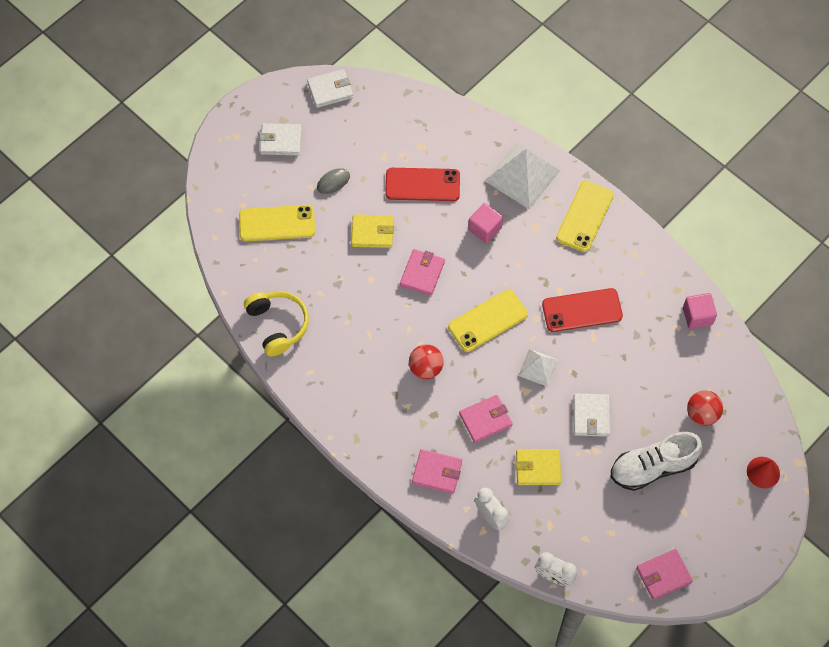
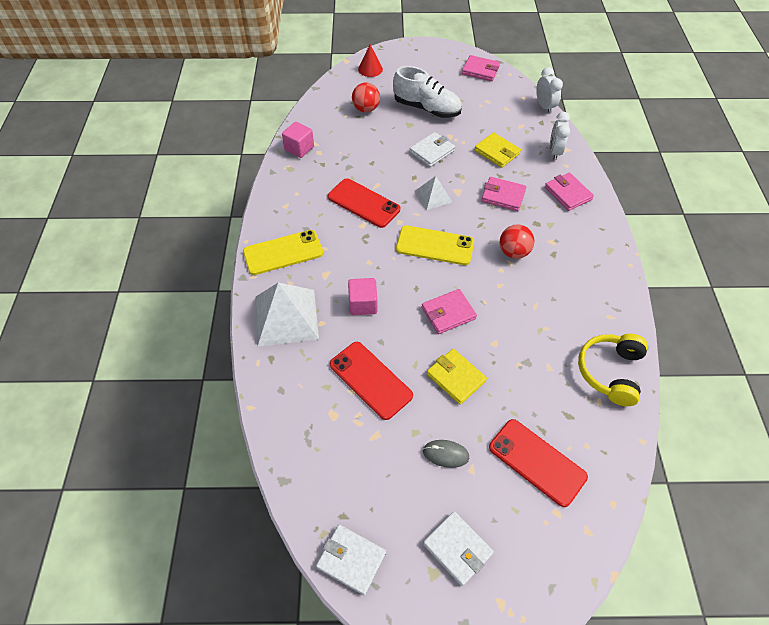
camera: 135 degrees left, 10 degrees down
(277, 223) = (537, 462): yellow phone -> red phone

